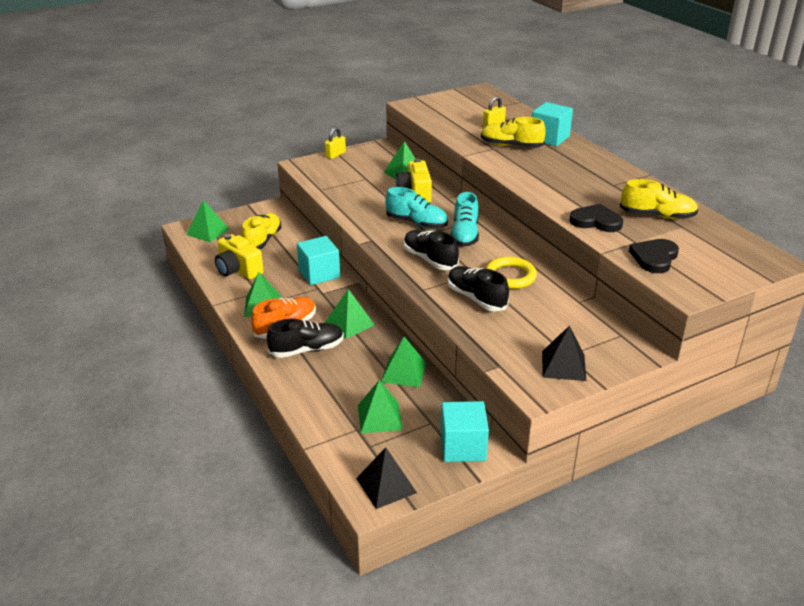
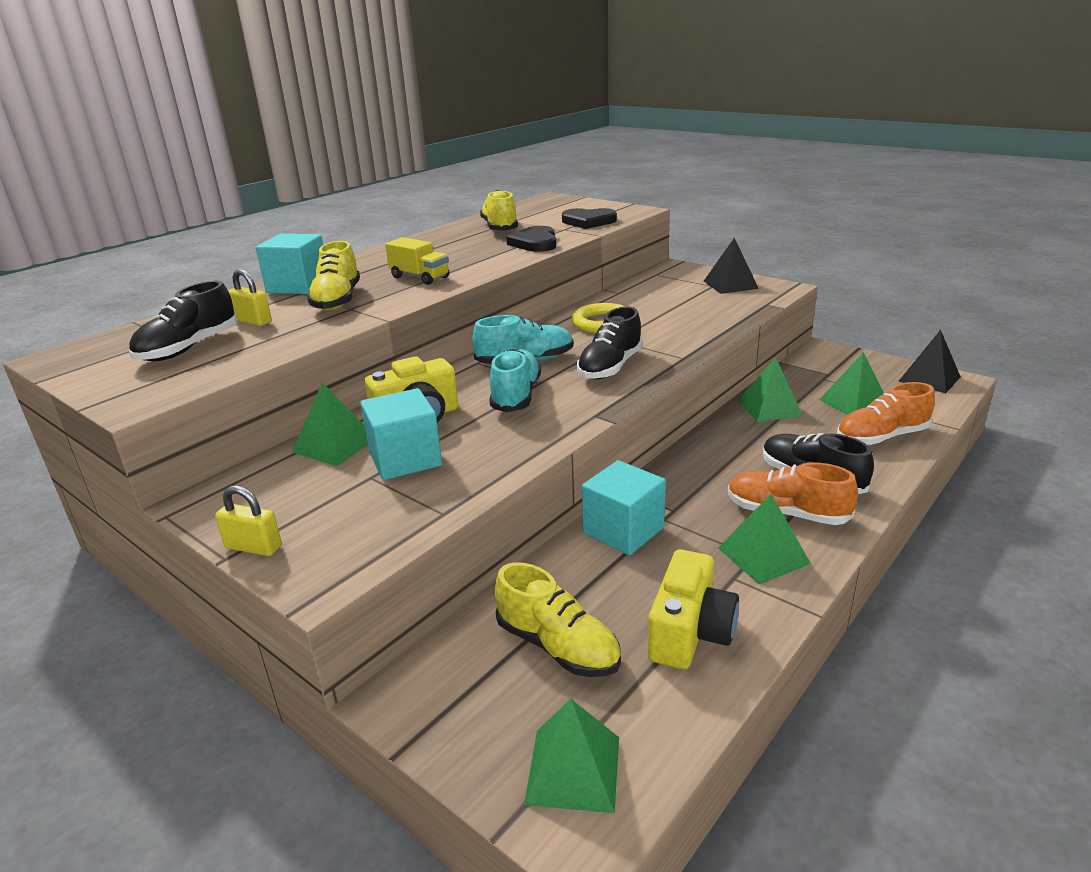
camera: 110 degrees left, 5 degrees down
(262, 240) = (558, 646): yellow shoe -> yellow shoe turned 135 degrees counterclockwise
(324, 403) = (881, 437): none -> orange shoe
(349, 323) = (721, 465): green pyramid -> none
(463, 447) = (832, 360): turquoise cube -> turquoise cube (405, 459)
(476, 298) = (667, 330): black shoe -> black shoe (189, 348)
(537, 171) = (420, 277): none -> yellow truck

